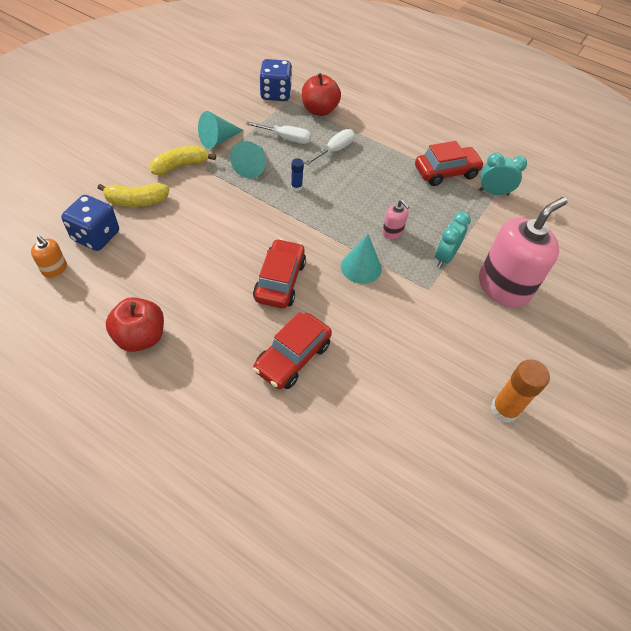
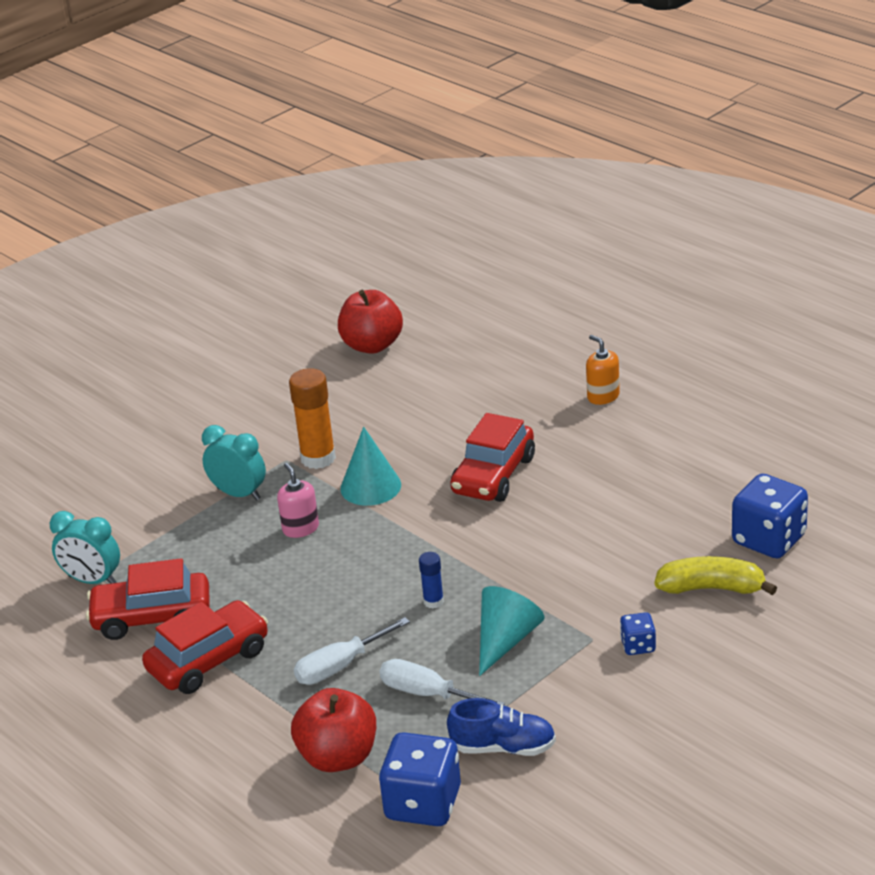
camera: 160 degrees left, 20 degrees down
(55, 269) = (820, 500): orange soap dispenser -> orange soap dispenser (603, 396)
(140, 337) = (686, 426): red apple -> red apple (372, 345)
(180, 166) = (638, 646): yellow banana -> blue dice
(218, 140) = (564, 695): turquoise cone -> none
(244, 116) = (503, 747): none -> blue shoe
(293, 357) = (495, 402): red car -> red car (208, 660)
(445, 257) = (238, 494): turquoise clock -> turquoise clock turned 105 degrees counterclockwise
(503, 287) = (178, 457): pink soap dispenser -> none
(504, 409) = (265, 353): orange glue stick -> orange glue stick (318, 458)

